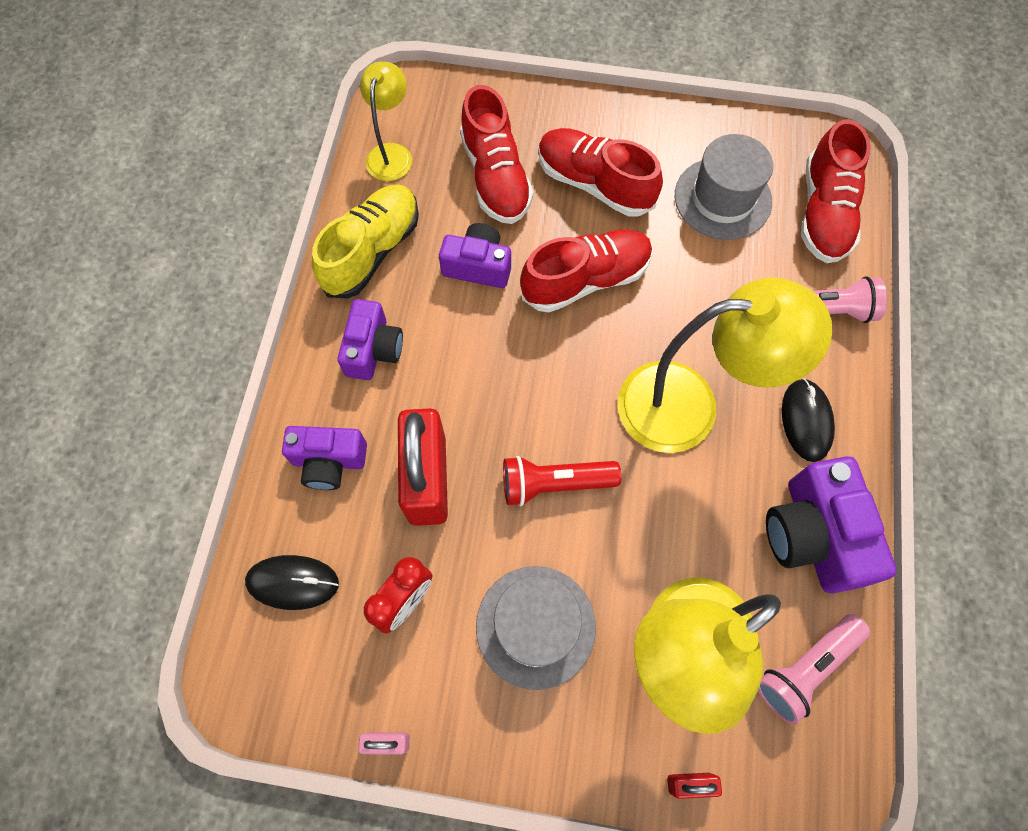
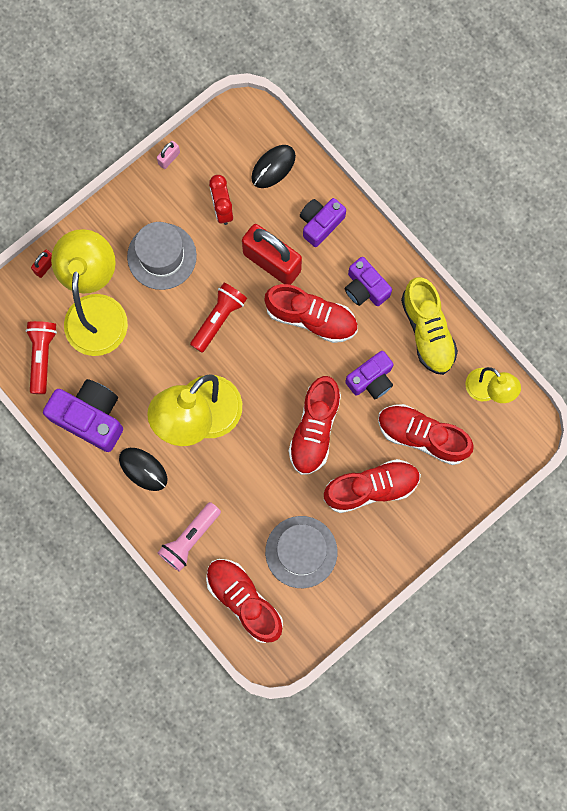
camera: 130 degrees right, 10 degrees up
(460, 380) = (311, 318): none -> red shoe
(805, 668) = (42, 356): pink flashlight -> red flashlight

